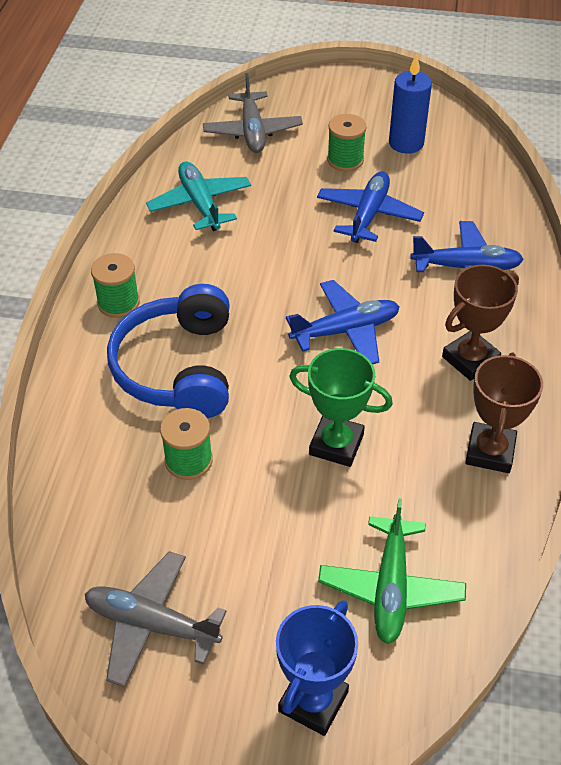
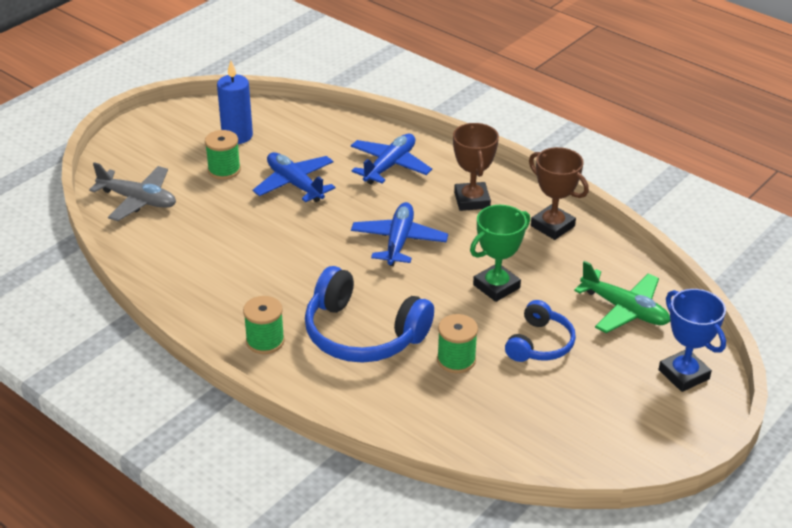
camera: 60 degrees left, 10 degrees down
(152, 624) = (582, 426): grey plane -> none
(200, 204) = (195, 259): turquoise plane -> none
(267, 525) = (539, 344): none -> blue headphones

